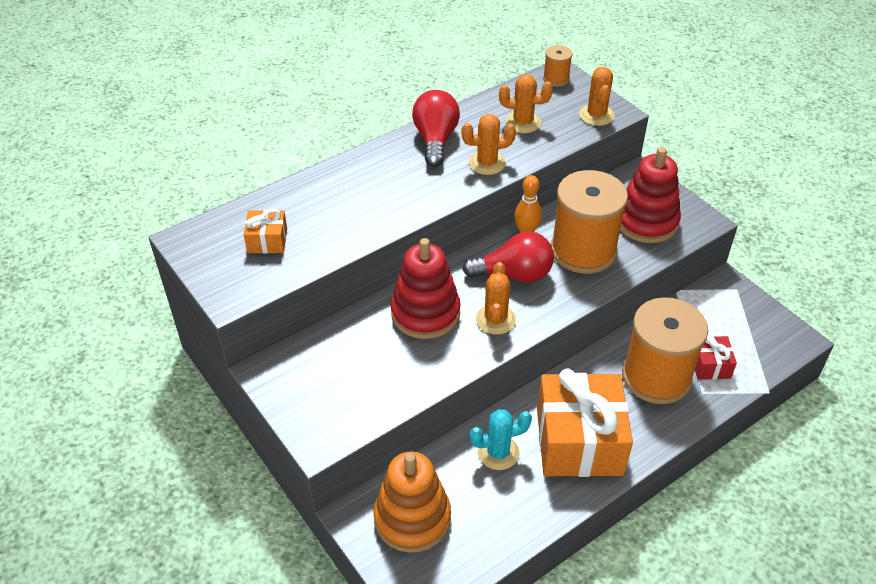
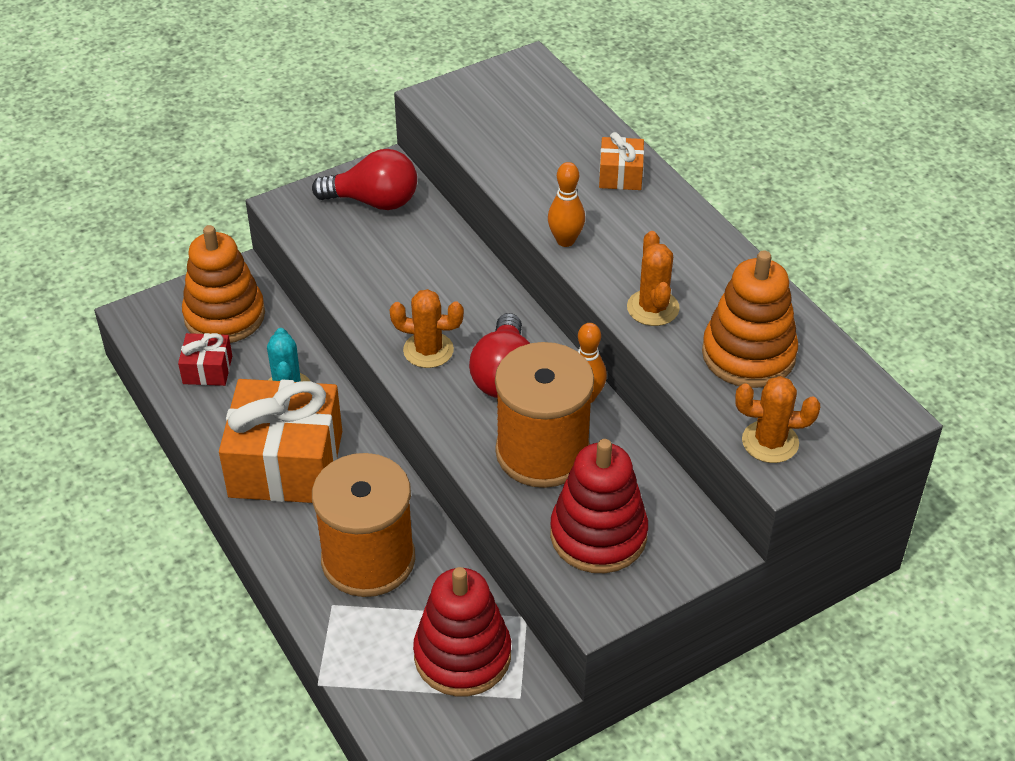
camera: 95 degrees right, 0 degrees up
(267, 241) = (519, 120): orange gift -> orange gift (620, 175)
(420, 207) = (565, 240): none -> orange bowling pin
(425, 313) = (449, 290): red stacking toy -> red stacking toy (462, 655)
(435, 140) = (706, 262): red light bulb -> red light bulb (374, 201)
(523, 123) = (748, 354): orange cactus -> orange stacking toy
(556, 79) = (869, 406): orange spool -> none
(710, 365) = (377, 625): red gift -> red gift (207, 370)

